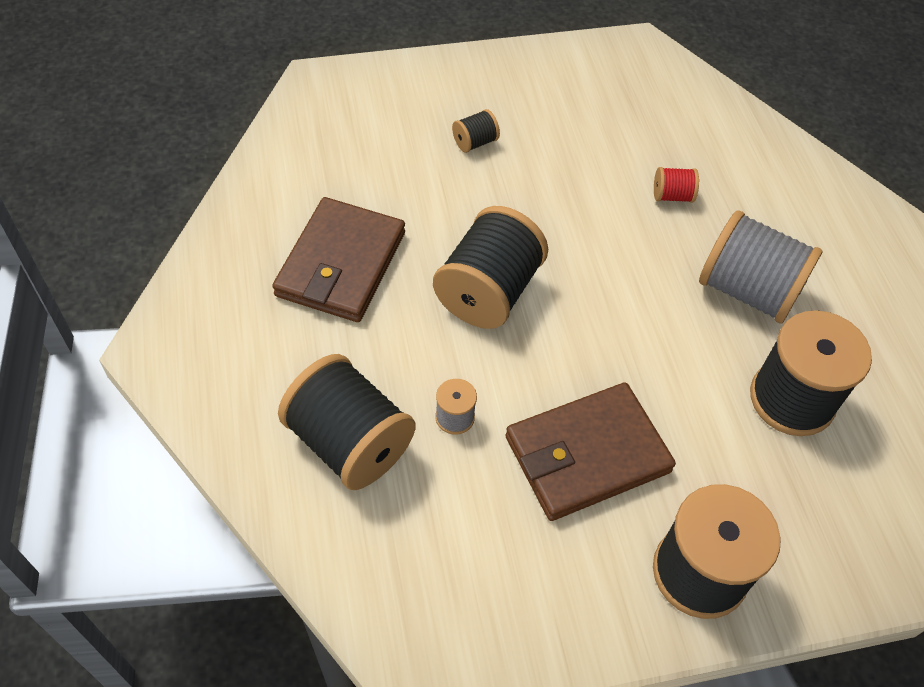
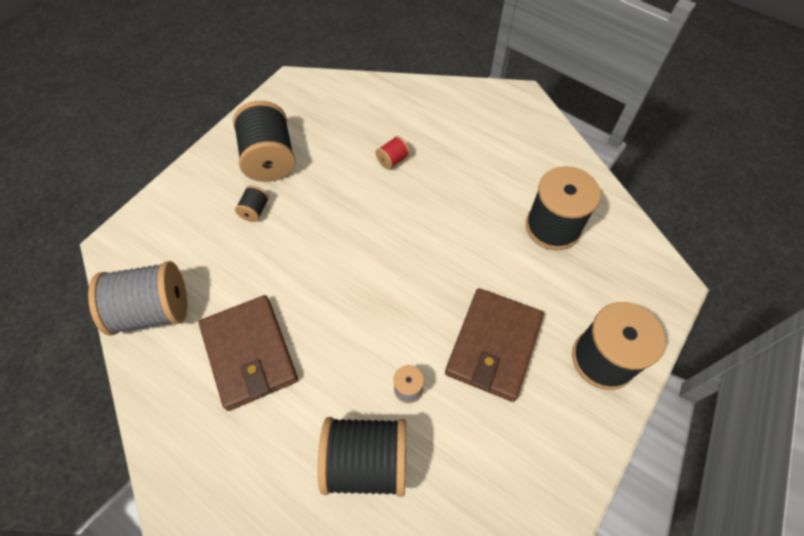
camera: 40 degrees left, 5 degrees up
(488, 291) = (352, 296): black spool -> black spool (269, 159)
(748, 291) = (479, 184): grey spool -> grey spool (153, 310)

